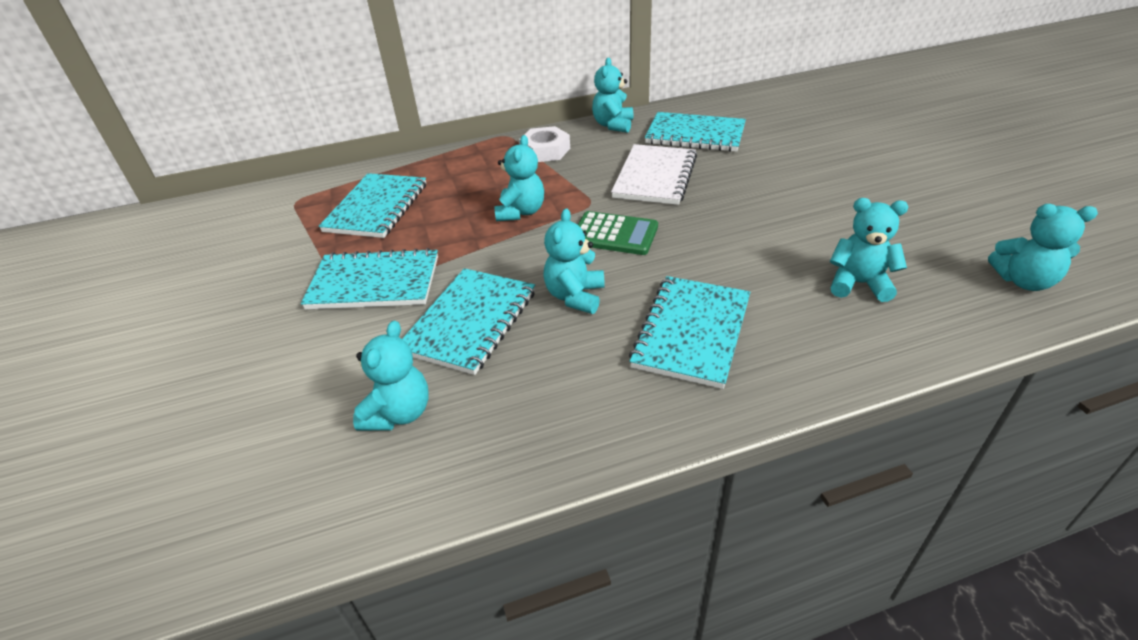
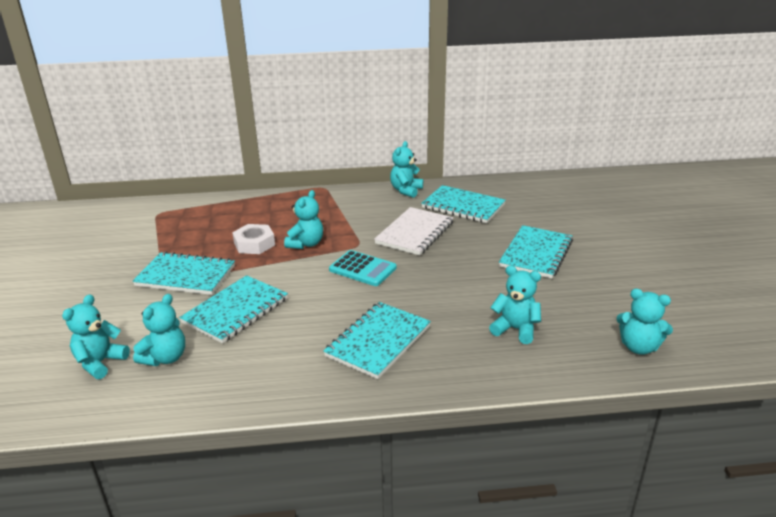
camera: 10 degrees right, 10 degrees down
(377, 208) = (209, 226): turquoise notebook -> turquoise notebook (536, 254)
(545, 151) = (346, 202): white nut -> white nut (254, 244)
(575, 296) = (313, 306): turquoise teddy bear -> turquoise teddy bear (100, 362)
(614, 234) = (362, 269): green calculator -> turquoise calculator

